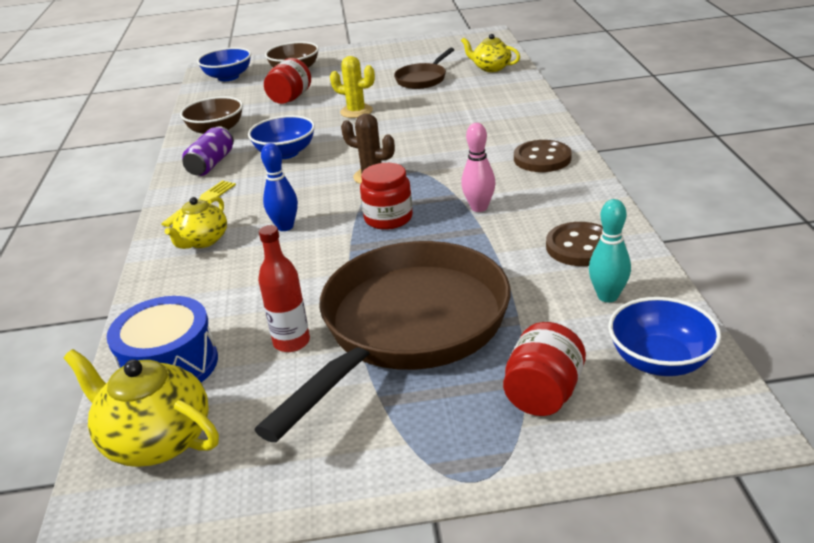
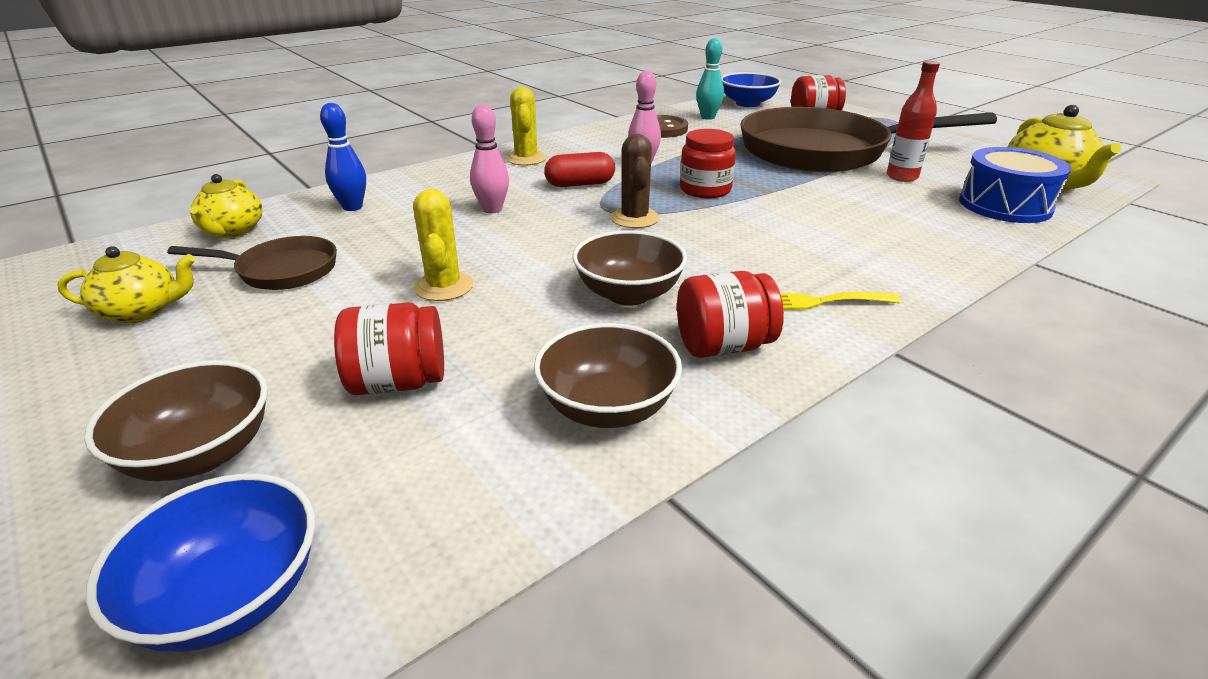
camera: 125 degrees left, 0 degrees up
(202, 241) = (876, 262): yellow teapot -> yellow teapot (142, 311)
(211, 164) = (723, 346): purple can -> red jar
(285, 153) = (628, 294): blue bowl -> brown bowl
(285, 227) = (785, 229): blue bowling pin -> blue bowling pin (352, 207)
(444, 133) = (492, 209): none -> pink bowling pin
(458, 170) = (580, 184): none -> red capsule
(542, 158) = (526, 159): brown button -> yellow cactus

